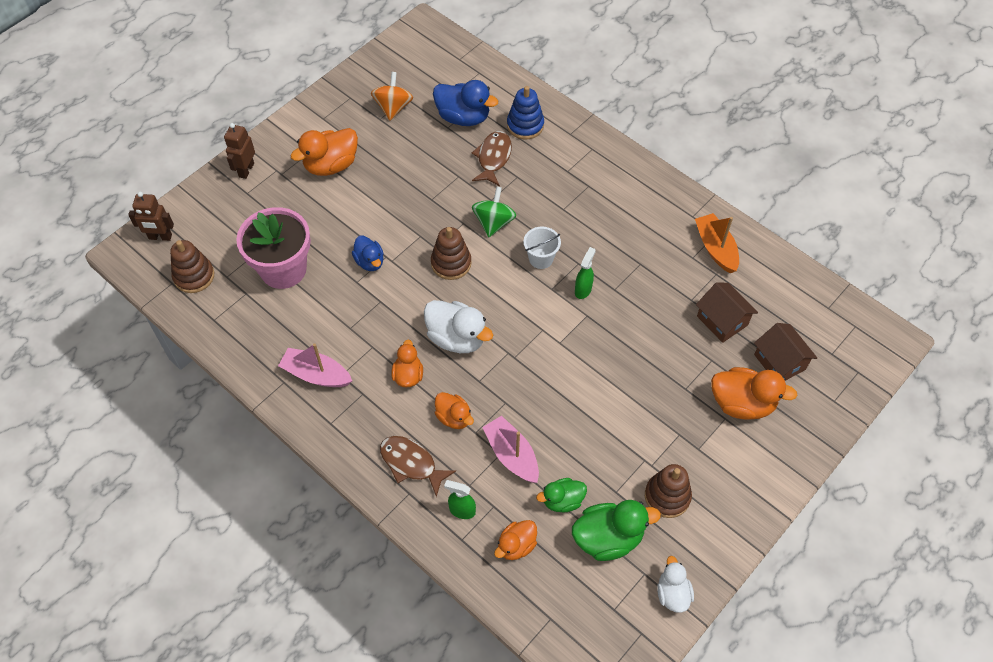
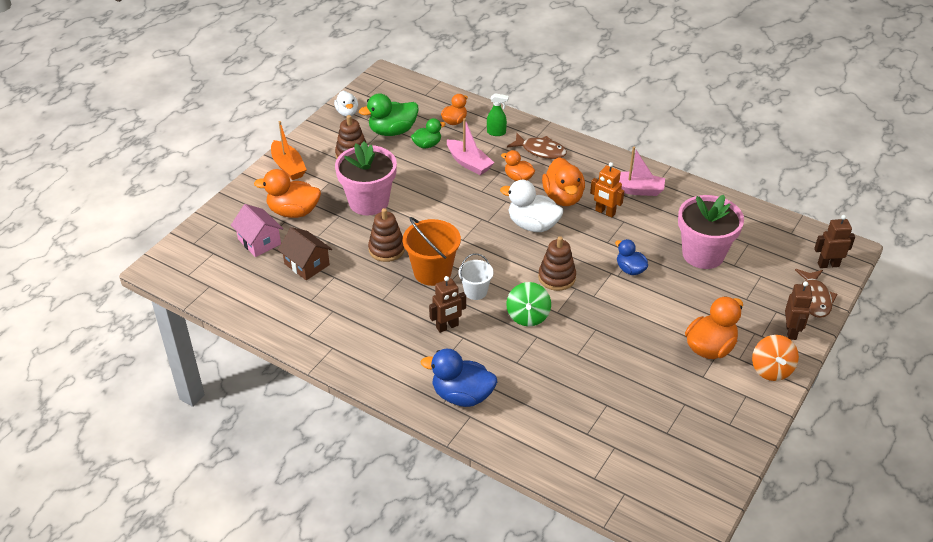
camera: 170 degrees right, 15 degrees down
(194, 276) = (776, 240): brown stacking toy -> brown stacking toy (386, 249)
(366, 344) = (605, 212): none -> orange robot
(393, 107) = (676, 419): orange spinning top -> orange spinning top (771, 369)
(408, 375) = (563, 197): orange duck -> orange duck, size x1.64
(463, 117) = (593, 418): blue duck -> blue duck (462, 395)
(493, 158) = (546, 377): brown fish -> brown fish (814, 298)
(525, 125) = (522, 418): blue stacking toy -> none
(577, 222) = (447, 327): none -> brown robot
(583, 290) = (432, 272): green spray bottle -> orange bucket
(648, 405) = (368, 202): none -> pink flower pot
(715, 248) = (310, 321): orange boat -> orange boat (288, 166)
(779, 362) = (259, 242): brown house -> pink house

